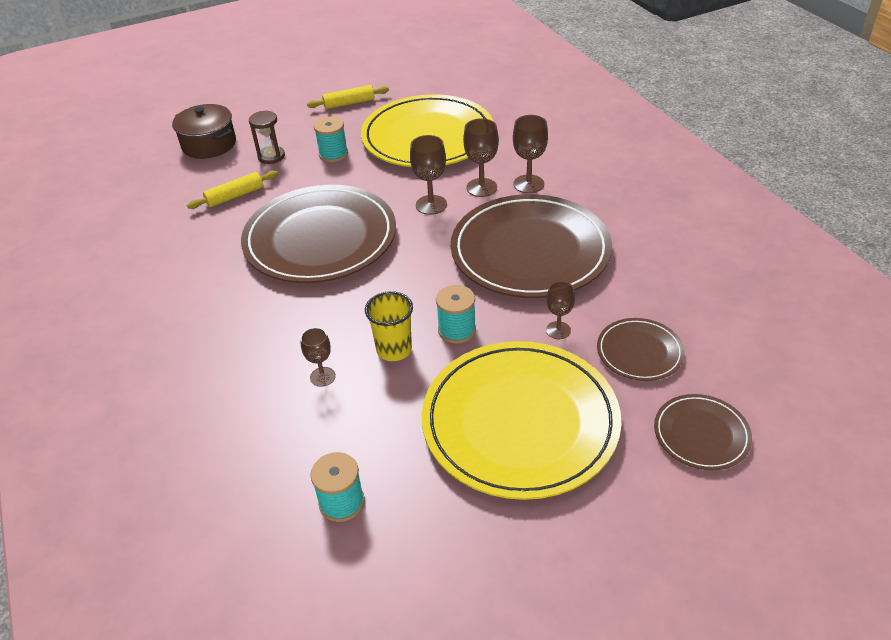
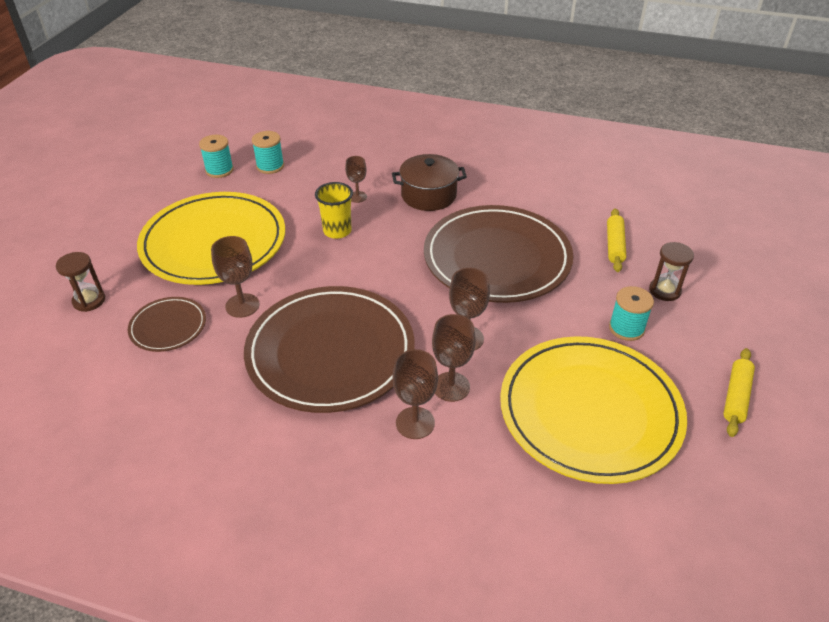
camera: 130 degrees right, 0 degrees up
(209, 144) = (729, 266): brown pot -> brown pot (428, 195)
(457, 330) = (313, 264): turquoise spool -> turquoise spool (219, 170)
(558, 330) = (242, 305): brown goblet -> brown goblet, size x1.53
(701, 434) = (89, 301): brown plate -> brown hourglass

